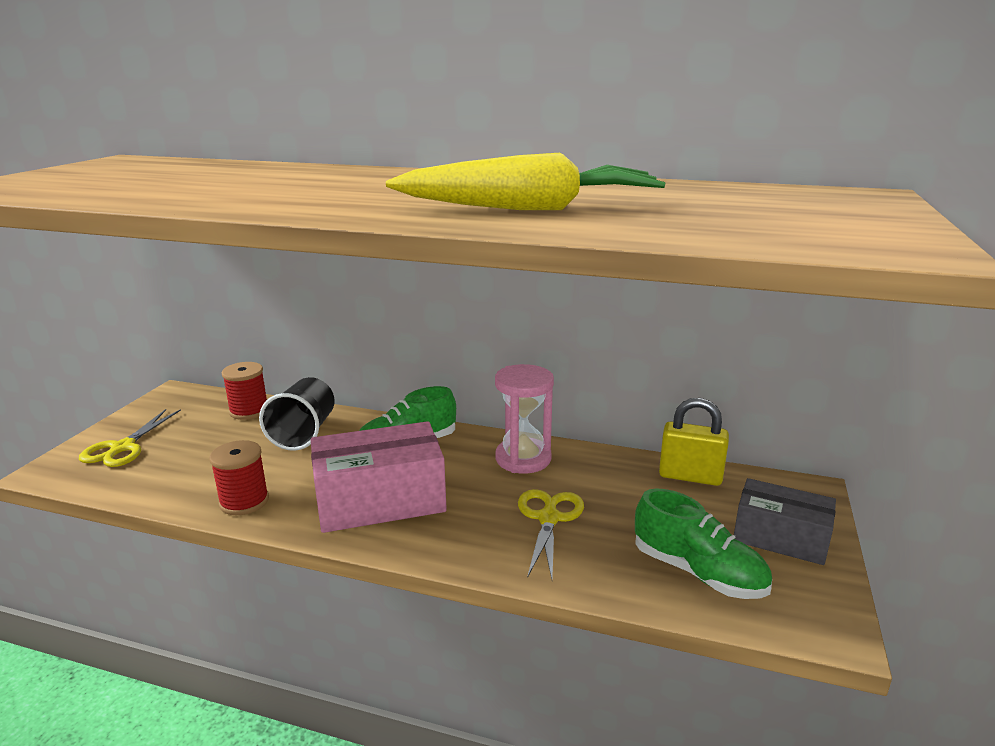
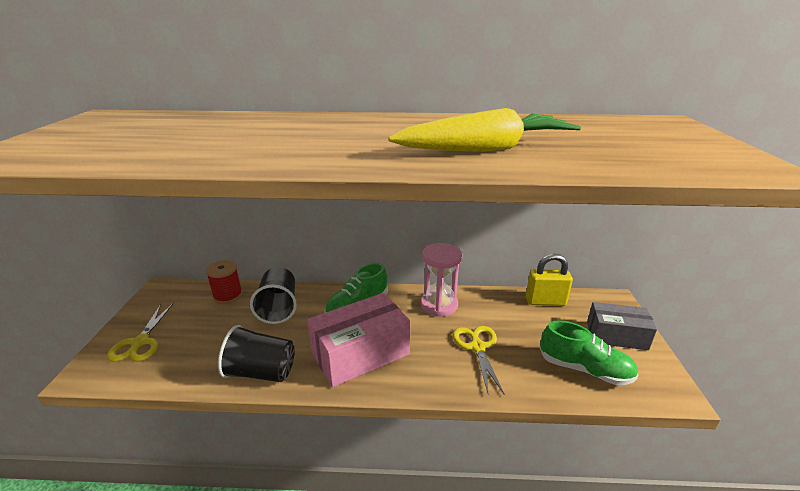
camera: 15 degrees left, 5 degrees up
(244, 501) = (261, 372): red spool -> black cup

